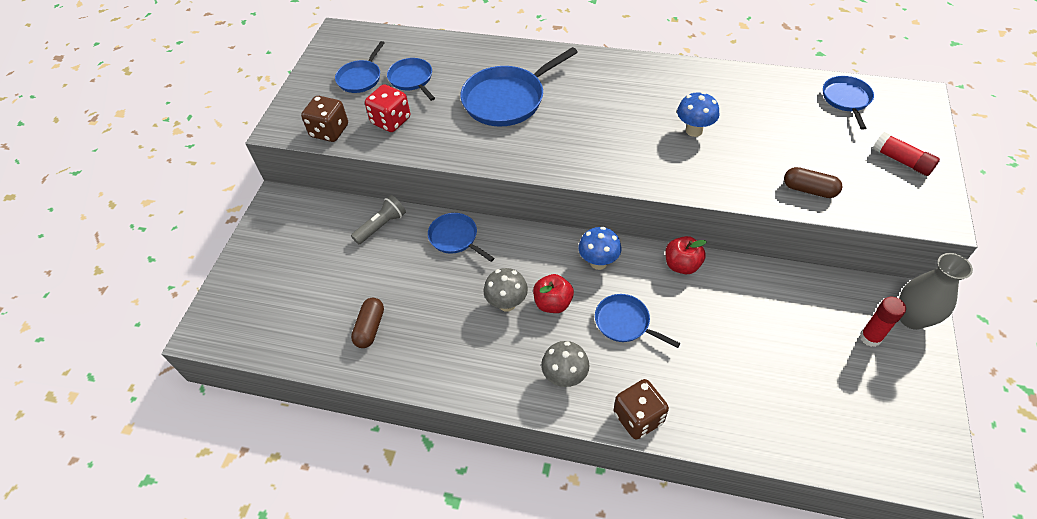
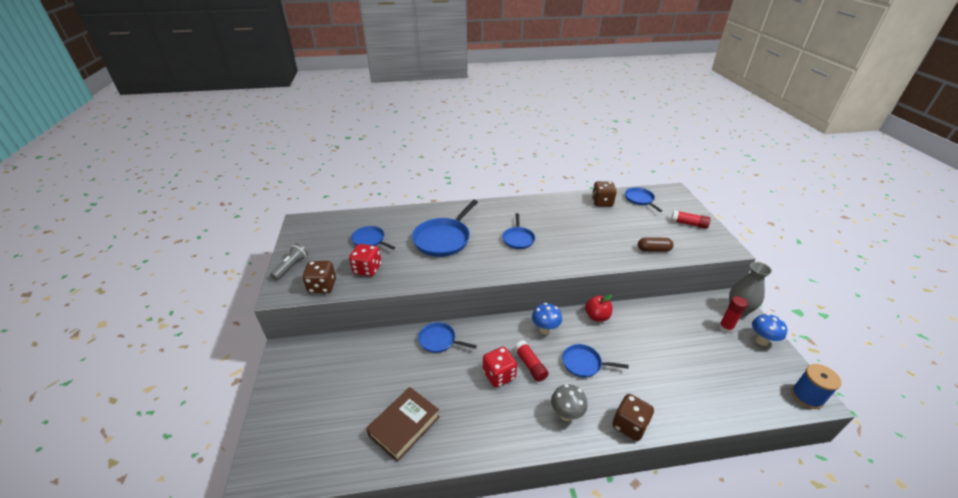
camera: 25 degrees left, 15 degrees down
(360, 78) = (331, 247): blue pan -> blue pan (518, 239)
(370, 328) = (404, 426): brown capsule -> brown book
(381, 226) = (379, 347): grey flashlight -> grey flashlight (291, 266)
(507, 304) = (499, 375): grey mushroom -> red dice
(553, 303) = (530, 365): red apple -> red glue stick
(694, 130) = (569, 232): blue mushroom -> blue mushroom (761, 340)
(778, 91) = (602, 202): none -> brown dice
(927, 469) = (807, 396): none -> blue spool

